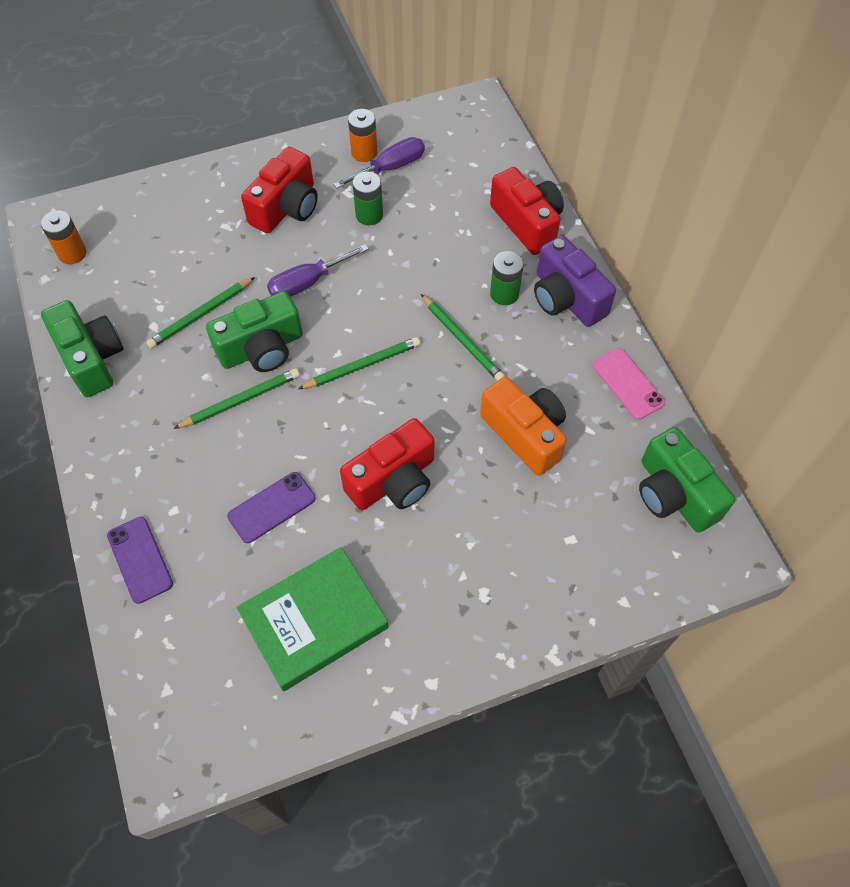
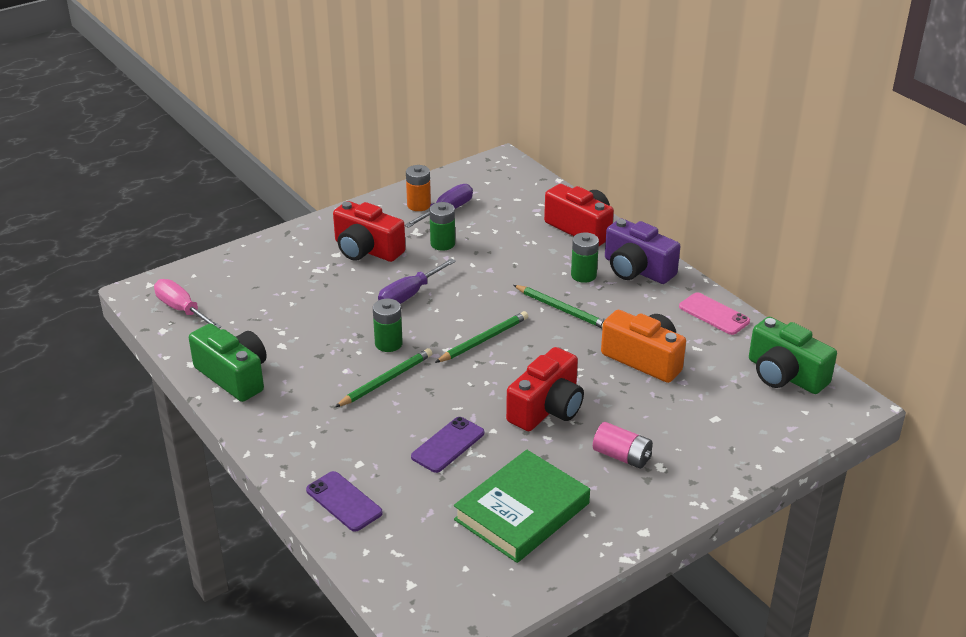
camera: 15 degrees left, 25 degrees down
(72, 253) = (182, 309): orange battery -> pink screwdriver
(201, 315) = (322, 331): green pencil -> none
(261, 348) = (388, 343): green camera -> green battery
(286, 207) = (366, 250): red camera -> red camera turned 105 degrees clockwise
(448, 569) = (622, 456): none -> pink battery

